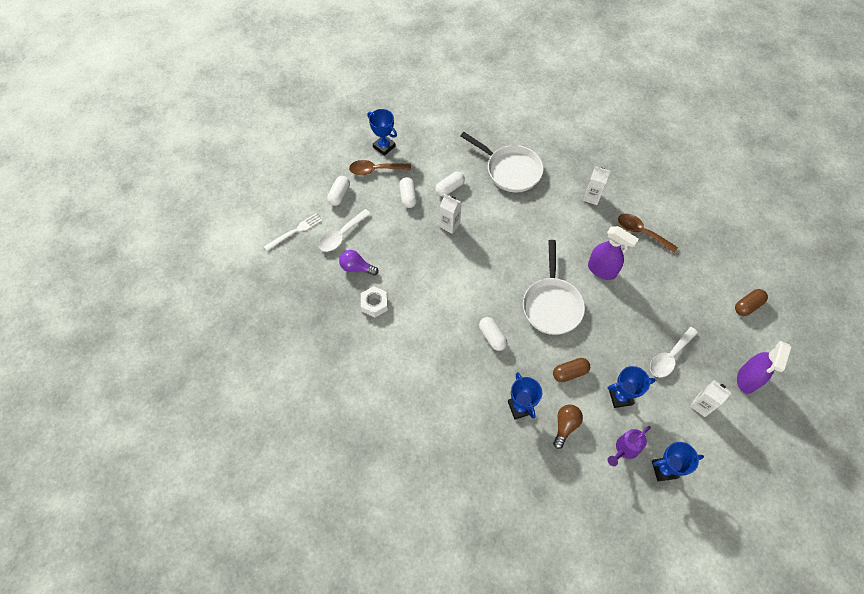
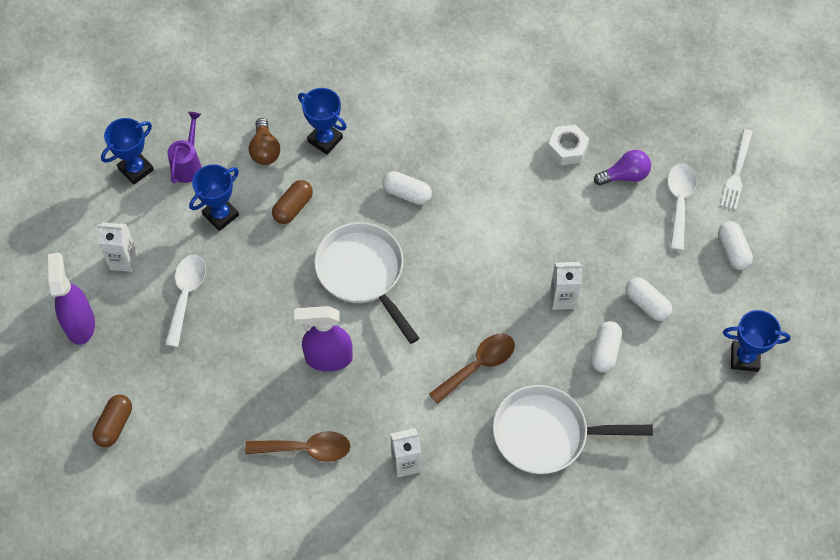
camera: 145 degrees right, 0 degrees up
(375, 170) = (722, 315): brown spoon -> brown spoon (478, 366)

